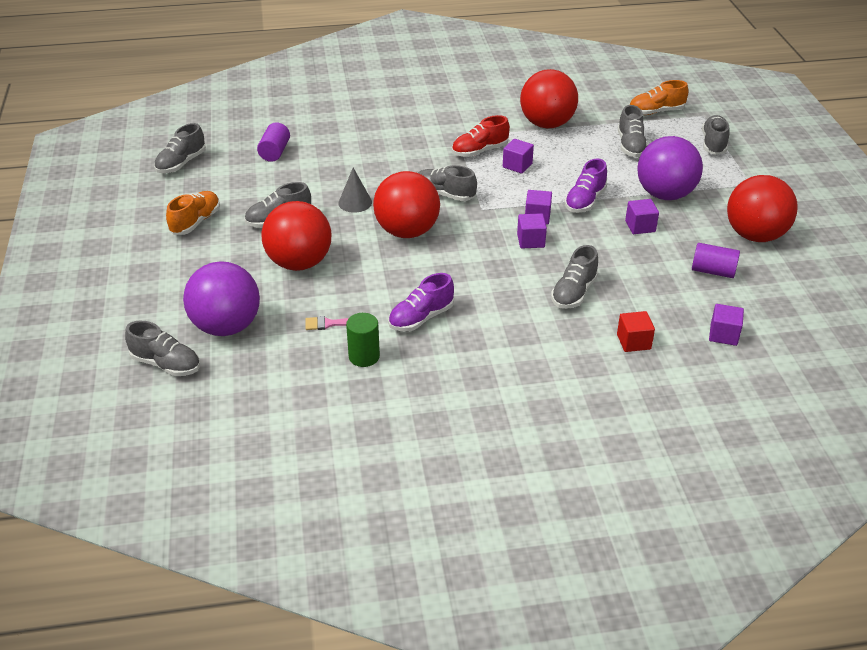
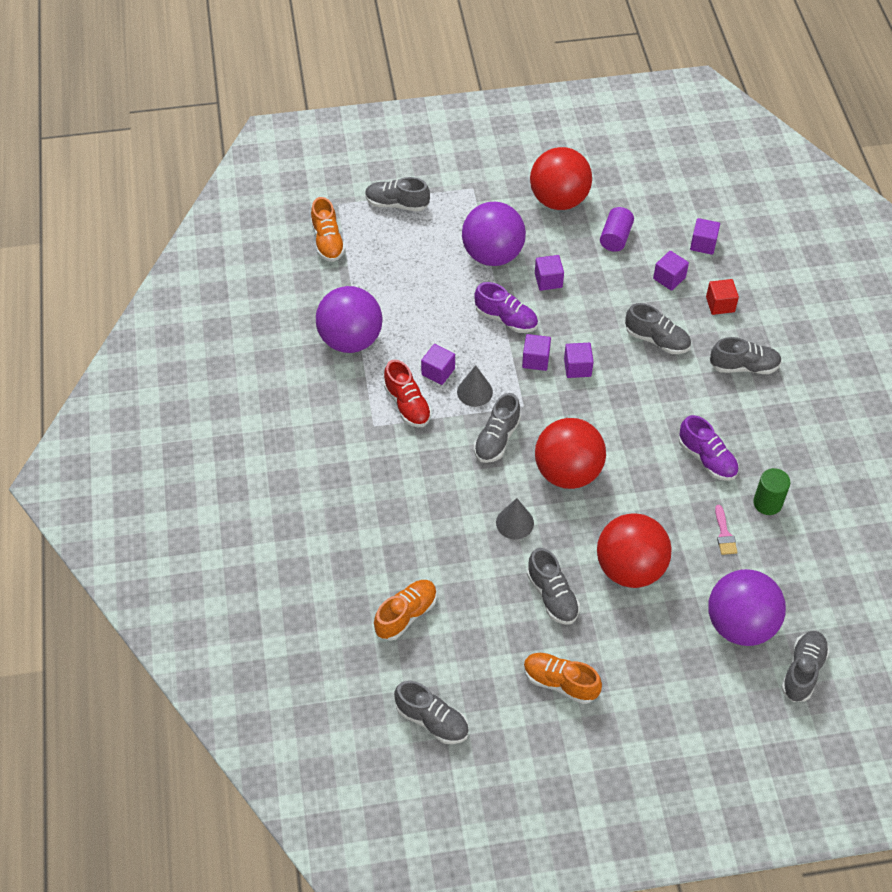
camera: 90 degrees left, 15 degrees up
(275, 152) = (406, 615): purple cylinder -> orange shoe
(496, 184) = (474, 392): none -> grey cone
(547, 124) = (350, 340): red ball -> purple ball
(630, 146) = (399, 271): grey shoe -> grey shoe (744, 366)
(663, 306) = (669, 278): none -> purple cube

